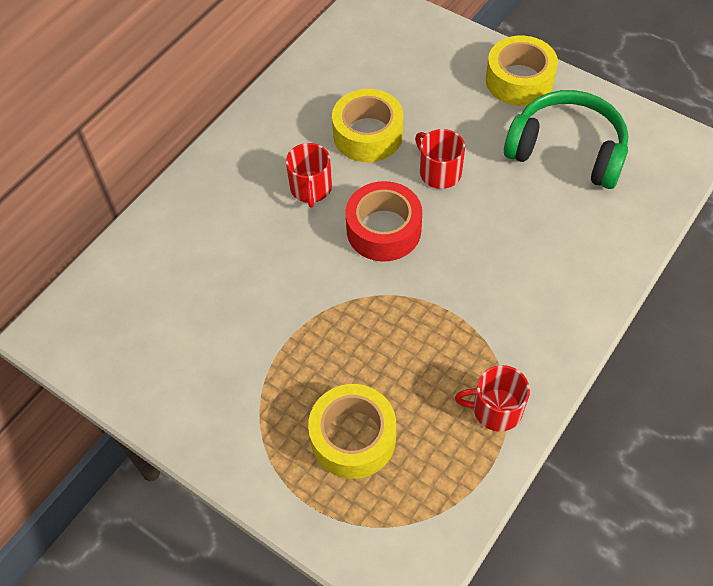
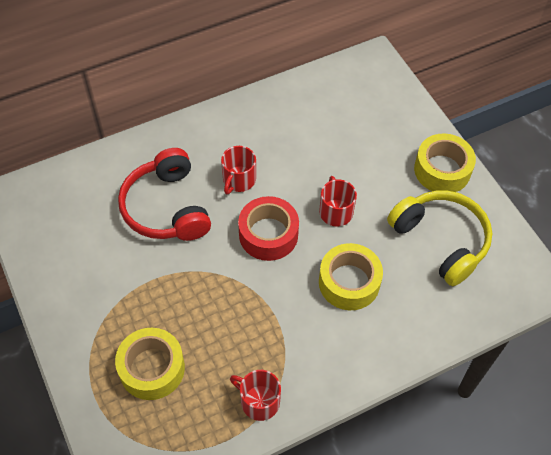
camera: 25 degrees right, 0 degrees up
(249, 256) = (166, 208): none -> red headphones
(368, 135) = (303, 159): yellow tape -> yellow tape (349, 282)
(567, 150) = (441, 240): green headphones -> yellow headphones

